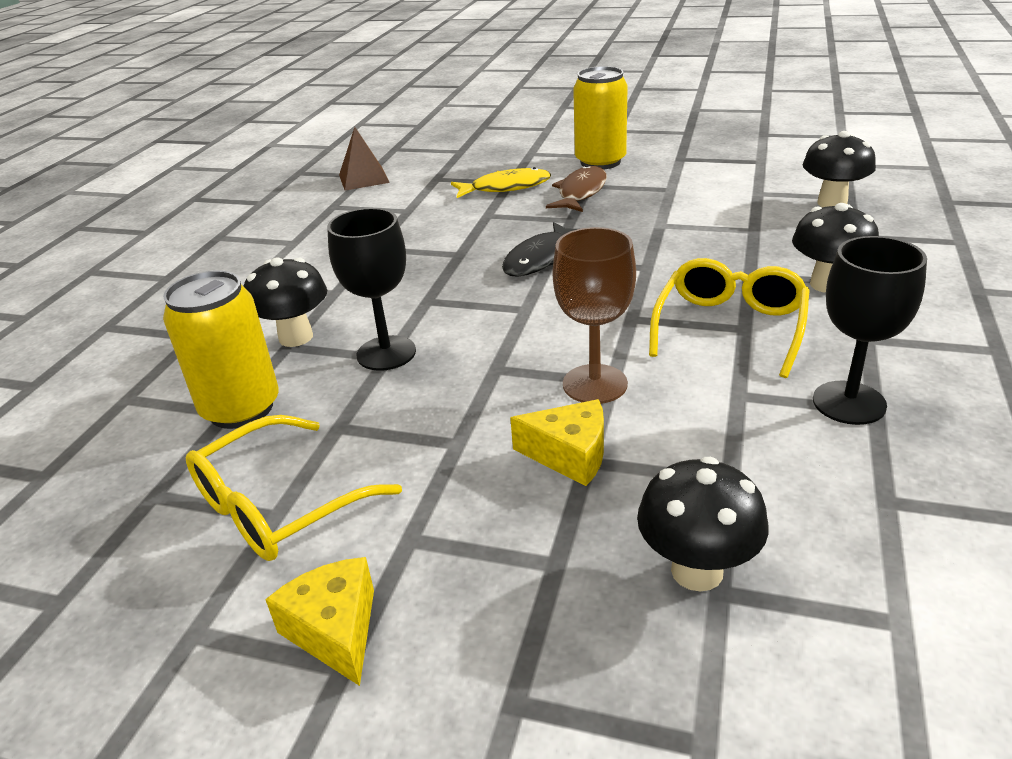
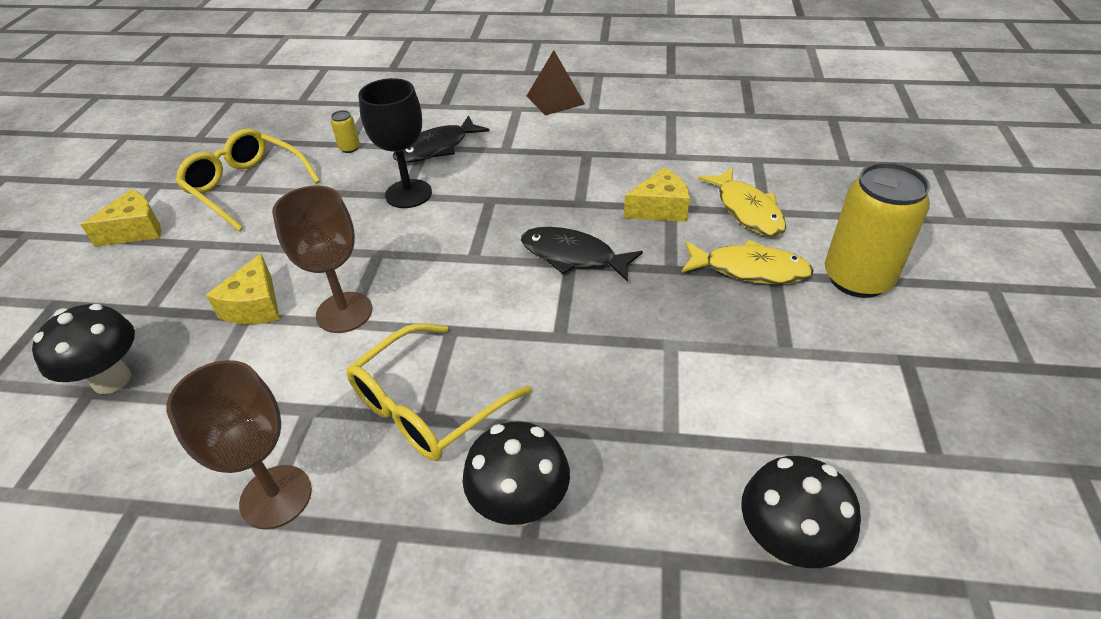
camera: 80 degrees right, 10 degrees up
(241, 408) = (349, 148): yellow can -> yellow can, size x0.40
(296, 337) = (436, 148): black mushroom -> black fish
(364, 178) = (742, 115): brown pyramid -> brown pyramid (555, 100)
(487, 219) = (660, 208): none -> yellow cheese
(580, 192) = (750, 269): brown fish -> yellow fish
(730, 327) = (427, 406): yellow glasses -> yellow glasses turned 120 degrees clockwise
(849, 403) = (276, 497): black goblet -> brown goblet

